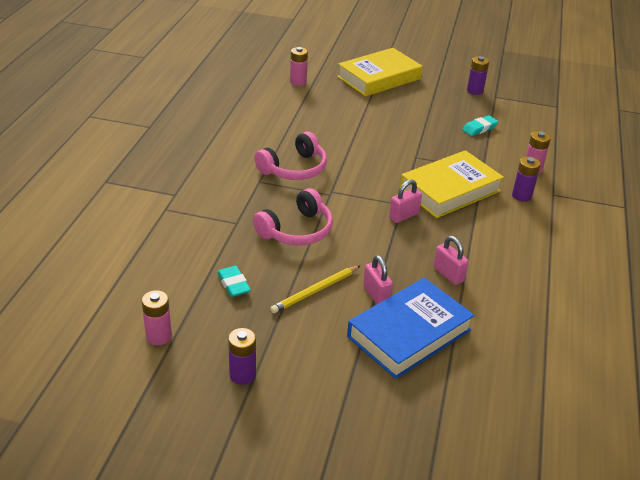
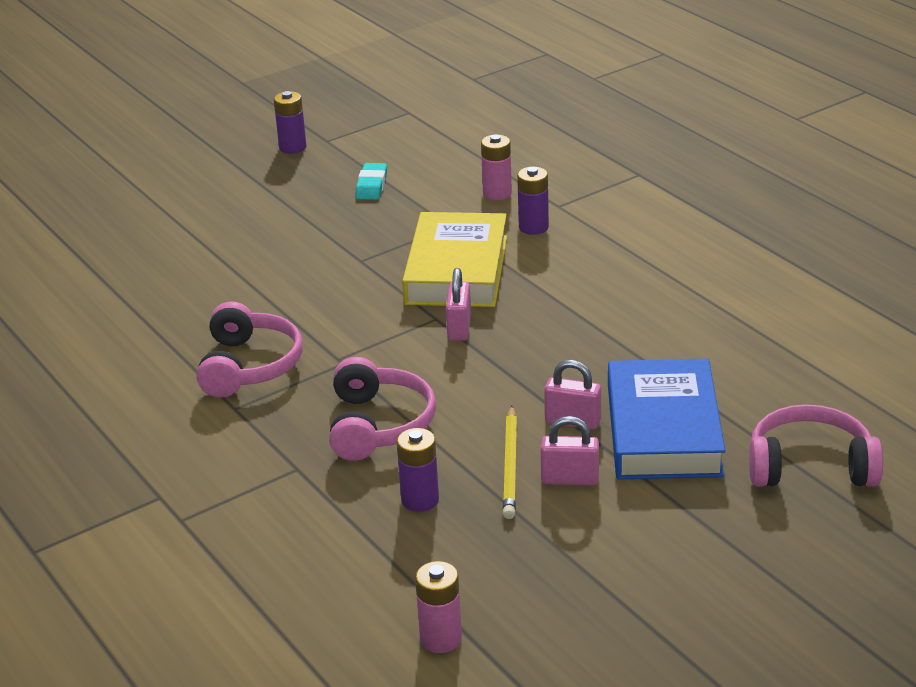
camera: 45 degrees left, 5 degrees down
(233, 284) = (417, 527): turquoise eraser -> none
(242, 375) = (591, 595): purple battery -> purple battery (420, 500)
(298, 82) = (56, 267): pink battery -> none
(379, 78) = (153, 200): yellow book -> none
(448, 274) = (601, 351): pink padlock -> pink padlock (570, 479)
(448, 413) = (810, 466): none -> pink headphones

